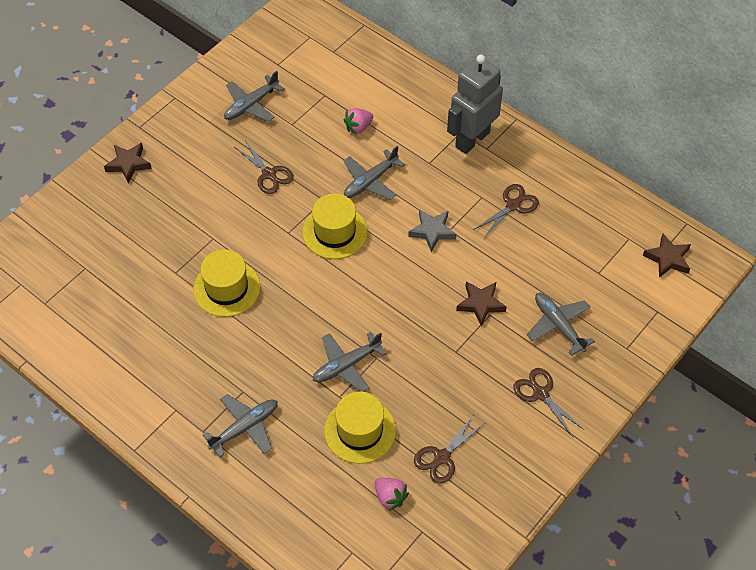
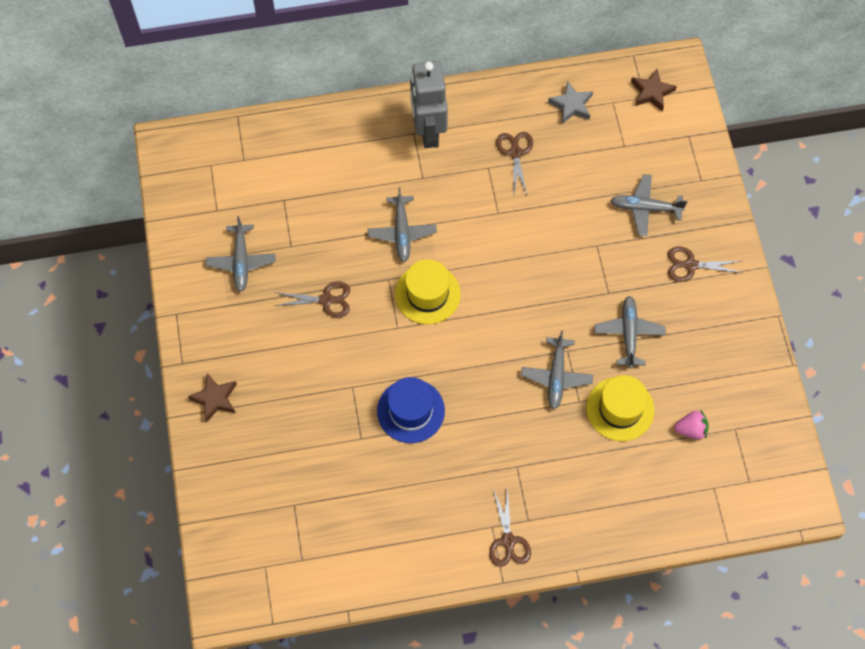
camera: 50 degrees left, 10 degrees up
(226, 288) = (410, 411): yellow hat -> blue hat
(245, 427) = (550, 487): grey plane -> grey plane (629, 333)
(358, 127) = (340, 200): pink strawberry -> none
(432, 231) = (489, 226): grey star -> grey star (571, 105)
(442, 457) = (687, 370): brown scissors -> brown scissors (508, 541)
(480, 304) = (582, 244): brown star -> none

